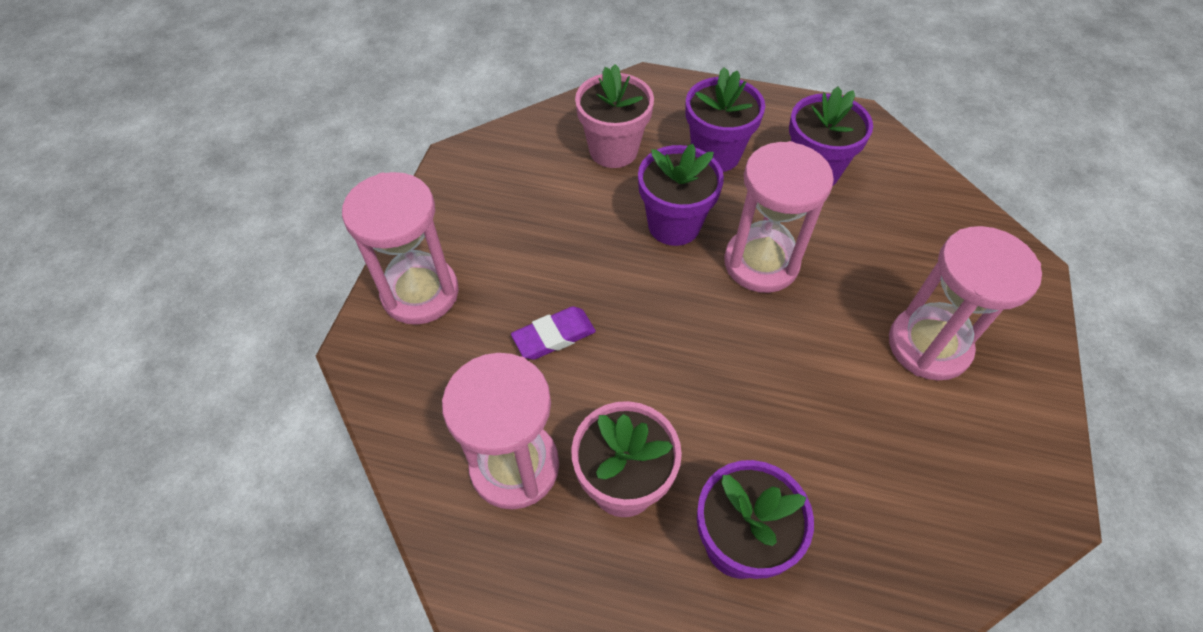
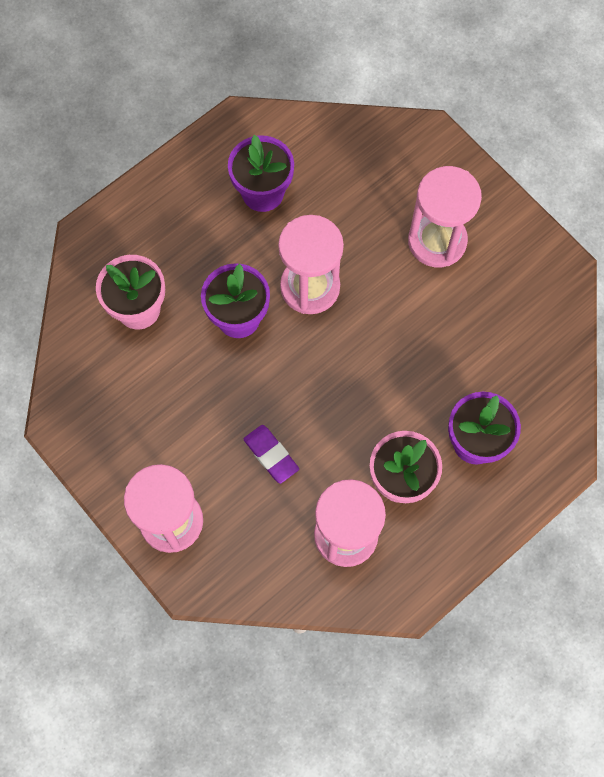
camera: 55 degrees left, 15 degrees up
(554, 336) = (271, 455): purple eraser -> purple eraser turned 45 degrees counterclockwise
(715, 154) = (197, 243): purple flower pot -> none

